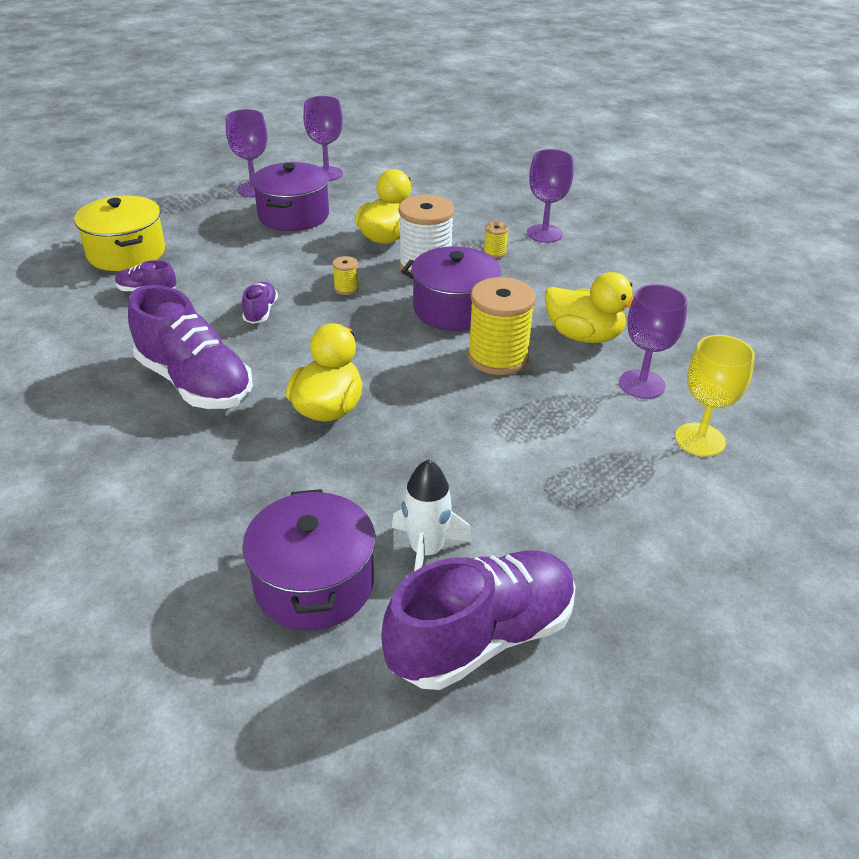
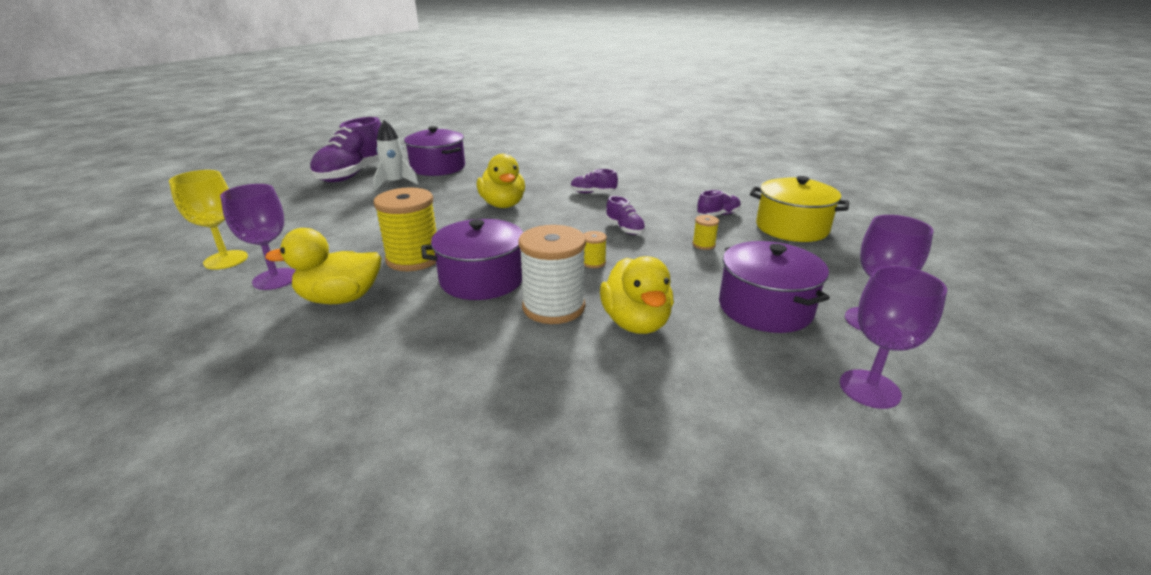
camera: 145 degrees right, 10 degrees down
(195, 383) = (593, 193): purple shoe -> purple shoe, size x0.45
(494, 252) = (496, 355): yellow spool -> yellow spool (703, 245)
(544, 234) = (450, 419): purple goblet -> none

